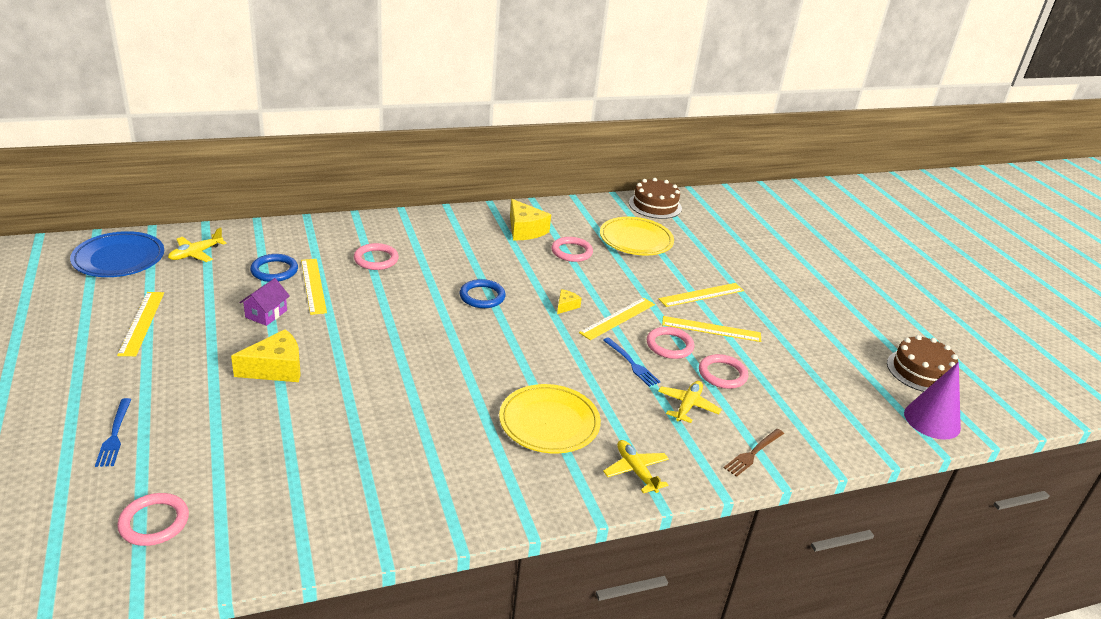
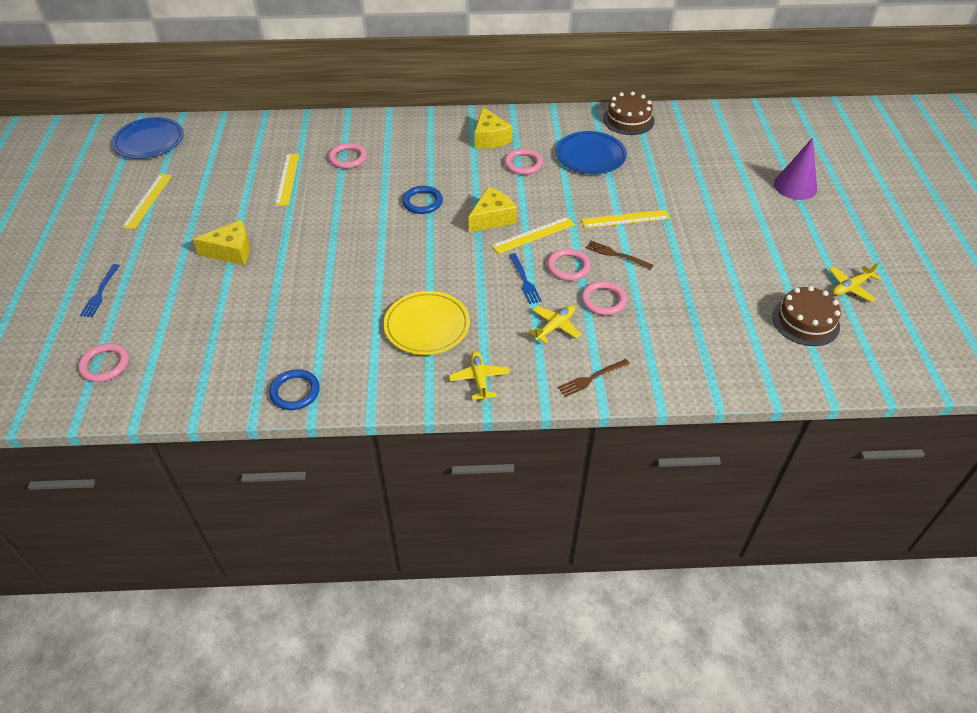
camera: 20 degrees right, 15 degrees up
(196, 254) = (207, 141): yellow plane -> yellow plane (850, 287)
(266, 314) = (241, 202): purple house -> none
(274, 270) = (262, 162): blue ring -> blue ring (295, 392)
(566, 306) = (492, 218): yellow cheese -> yellow cheese, size x1.97
(636, 240) = (590, 156): yellow plate -> blue plate
(711, 329) = (616, 255): yellow ruler -> brown fork
(932, 420) = (785, 371): purple cone -> purple cone (795, 186)

